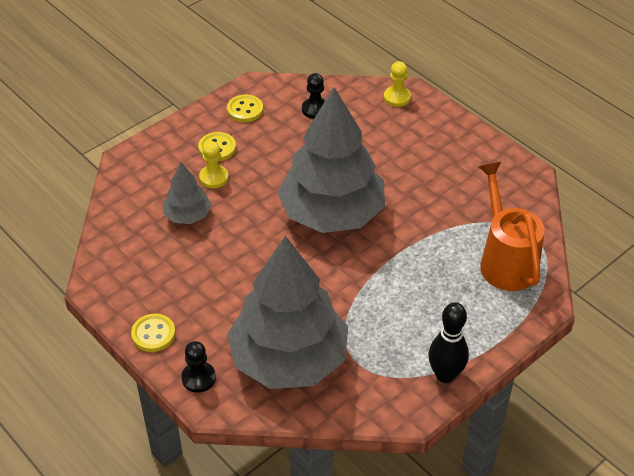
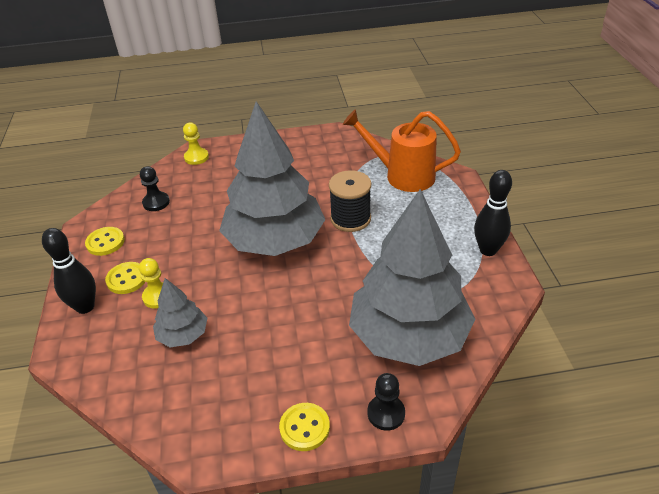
camera: 55 degrees left, 5 degrees down
(173, 143) = (85, 307): none -> black bowling pin
(404, 251) = (350, 219): none -> black spool

